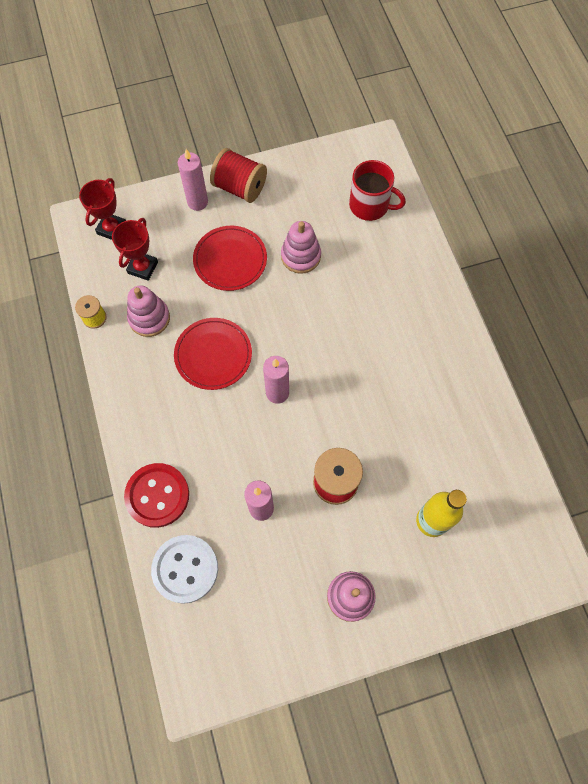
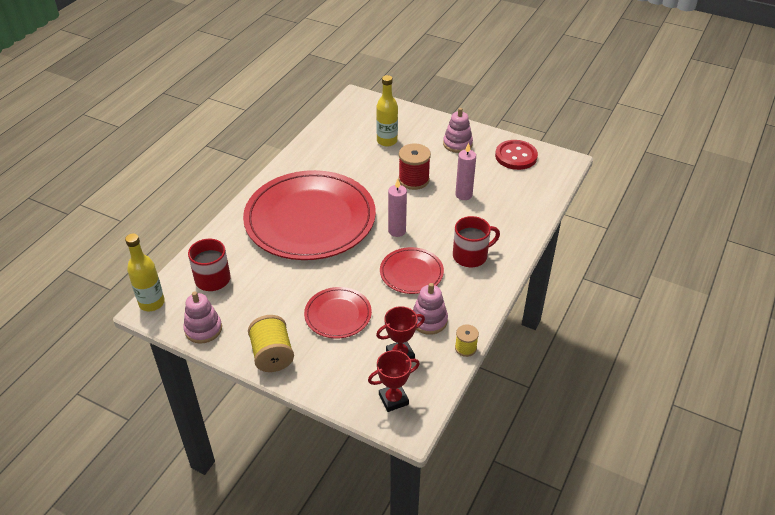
camera: 135 degrees left, 25 degrees down
(157, 495) = (515, 234): red button -> red button (516, 156)
(177, 425) = (471, 256): none -> red mug
(185, 569) = (529, 199): white button -> none
(197, 202) = (312, 369): pink candle -> none
(240, 187) = (272, 355): red spool -> yellow spool
(300, 256) = (293, 283): pink stacking toy -> pink stacking toy (203, 329)
(372, 333) = (310, 219): none -> red plate
(383, 149) = (152, 303): none -> yellow bottle

